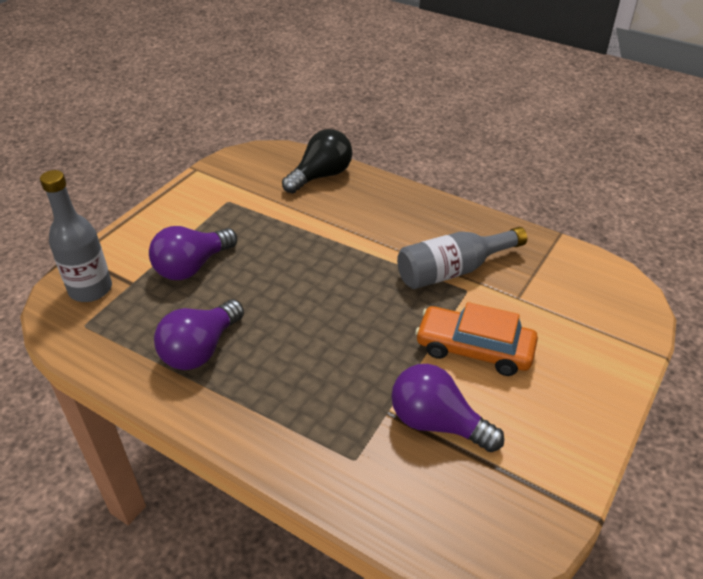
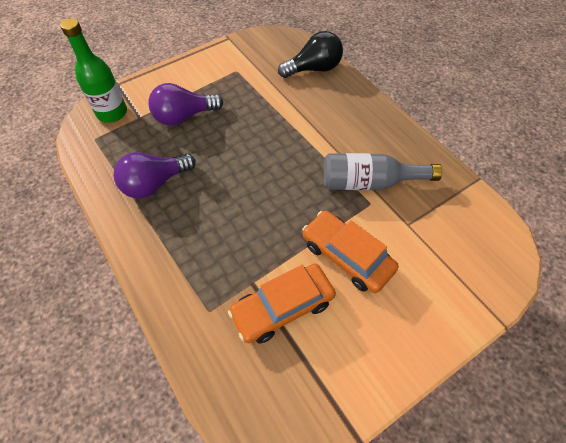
camera: 25 degrees right, 15 degrees up
(90, 289) = (112, 113): grey bottle -> green bottle
(437, 423) = (283, 307): purple light bulb -> orange car

